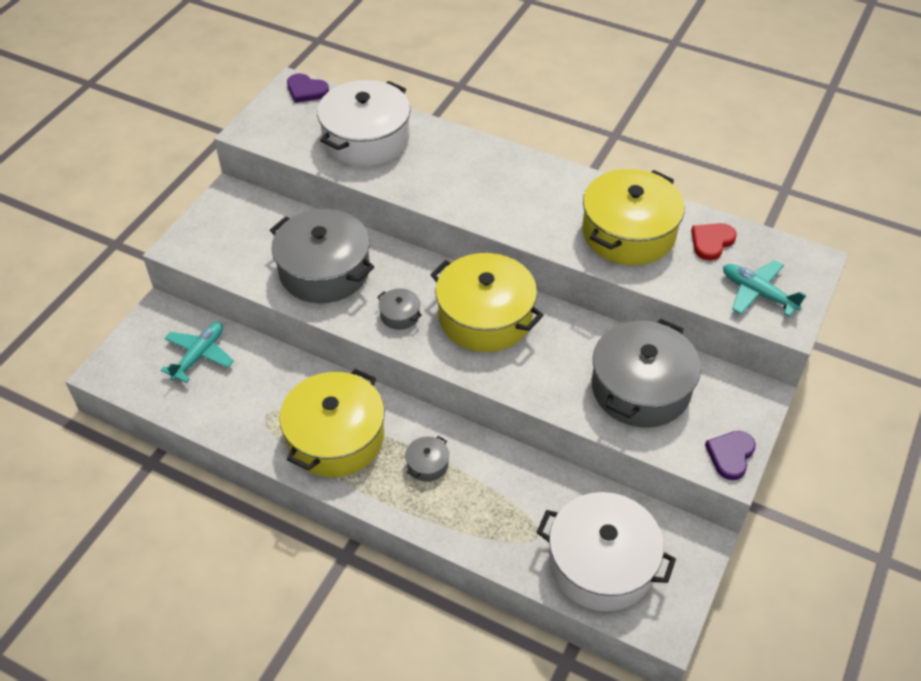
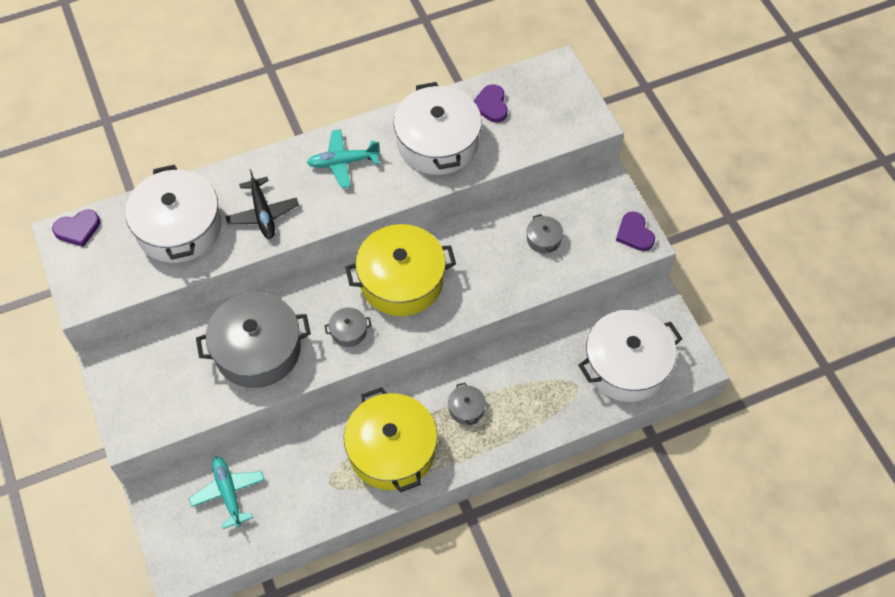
camera: 50 degrees left, 10 degrees up
(431, 175) = (263, 214): none -> black plane
(628, 232) = (437, 142): yellow pot -> white pot
(640, 388) = (543, 239): grey pot -> grey pot, size x0.42
(711, 242) = (491, 105): red heart -> purple heart
(757, 293) = (555, 117): turquoise plane -> turquoise plane (343, 162)

